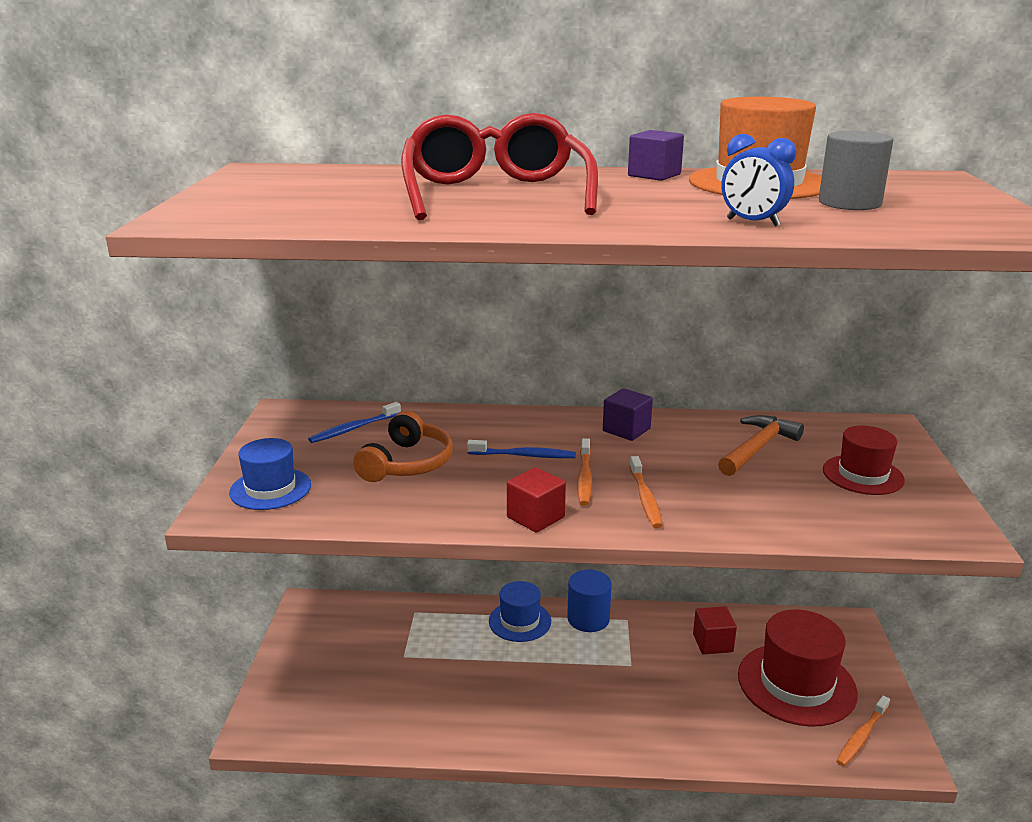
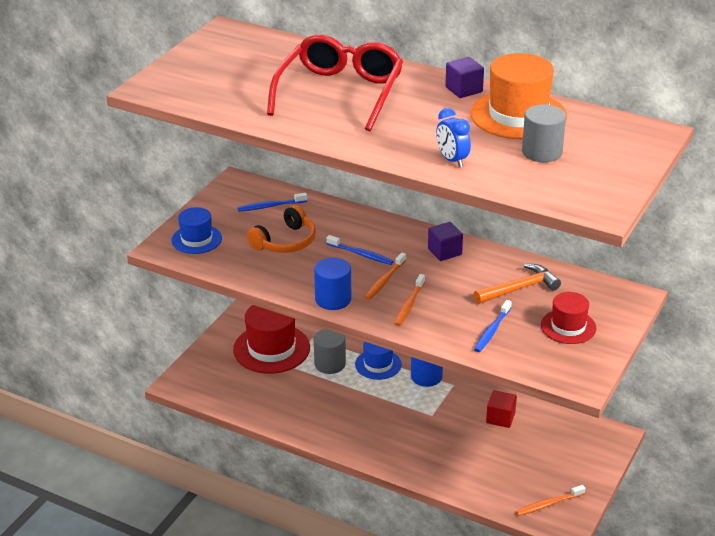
camera: 25 degrees right, 10 degrees up
(458, 638) = (330, 364): none -> grey cylinder
(535, 517) = (333, 299): red cube -> blue cylinder
(782, 502) = (492, 331): none -> blue toothbrush
(796, 684) = (535, 461): red hat -> red hat (271, 349)

